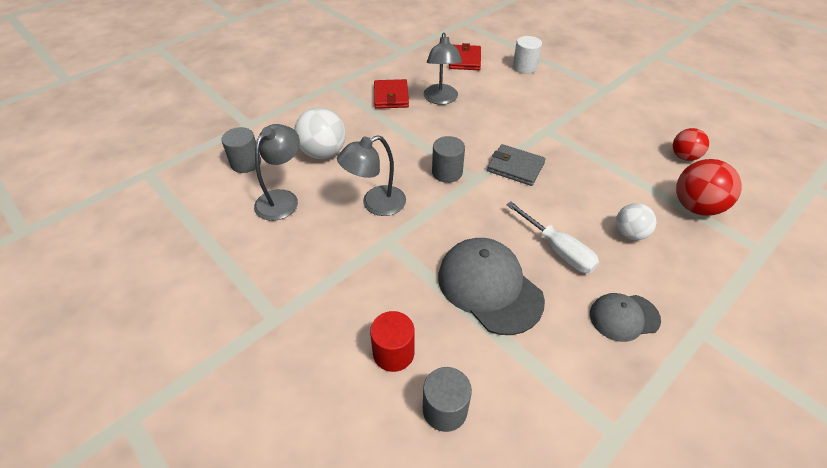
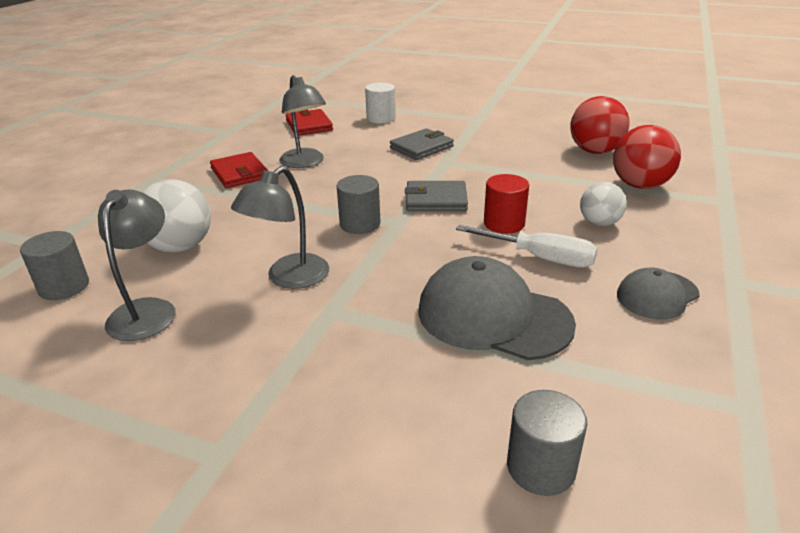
camera: 25 degrees left, 15 degrees down
(393, 353) = (426, 429): red cylinder -> red cylinder (504, 223)
(537, 109) = (421, 147): none -> grey wallet
(684, 157) = (595, 151): red ball -> red ball, size x1.57

